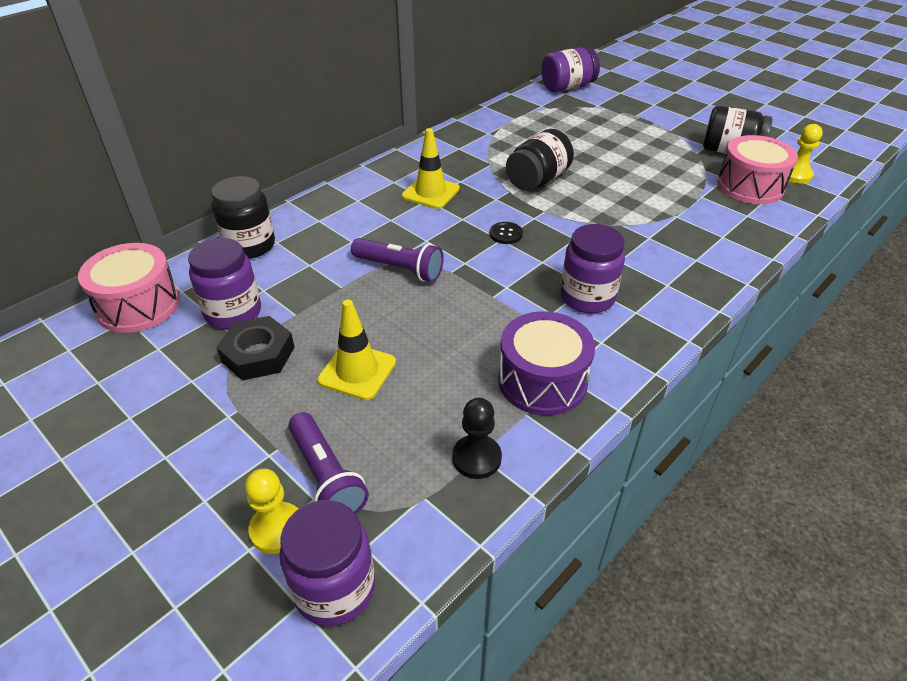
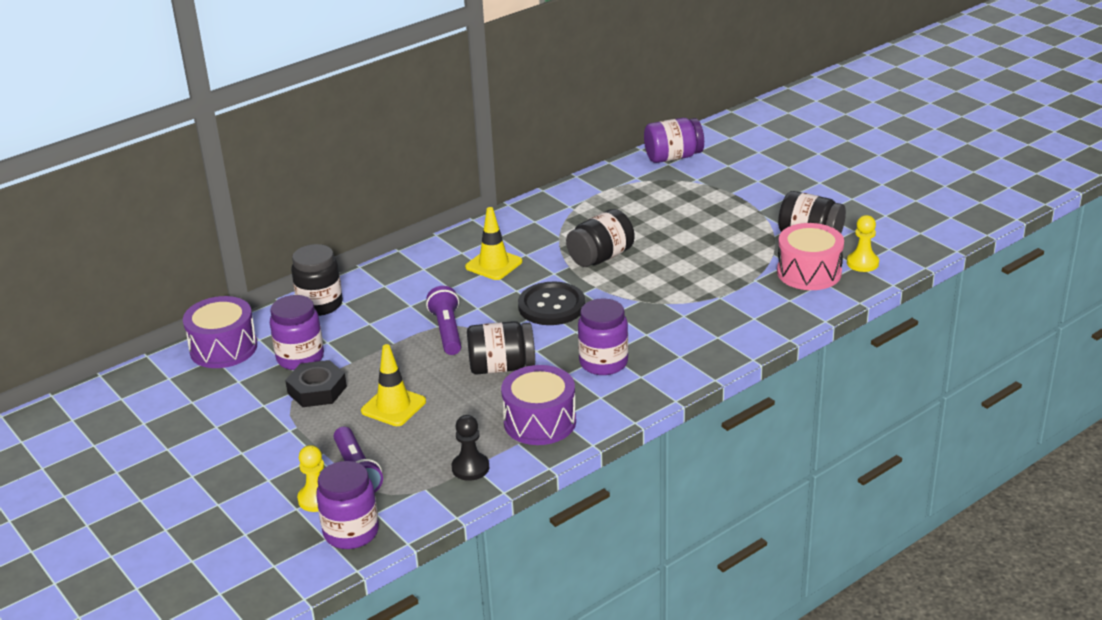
camera: 10 degrees right, 10 degrees down
(138, 305) = (223, 348): pink drum -> purple drum
(400, 269) = (447, 331): purple flashlight -> purple flashlight turned 135 degrees counterclockwise
(474, 310) = (501, 367): none -> black jar
(506, 234) = (551, 306): black button -> black button, size x2.18

